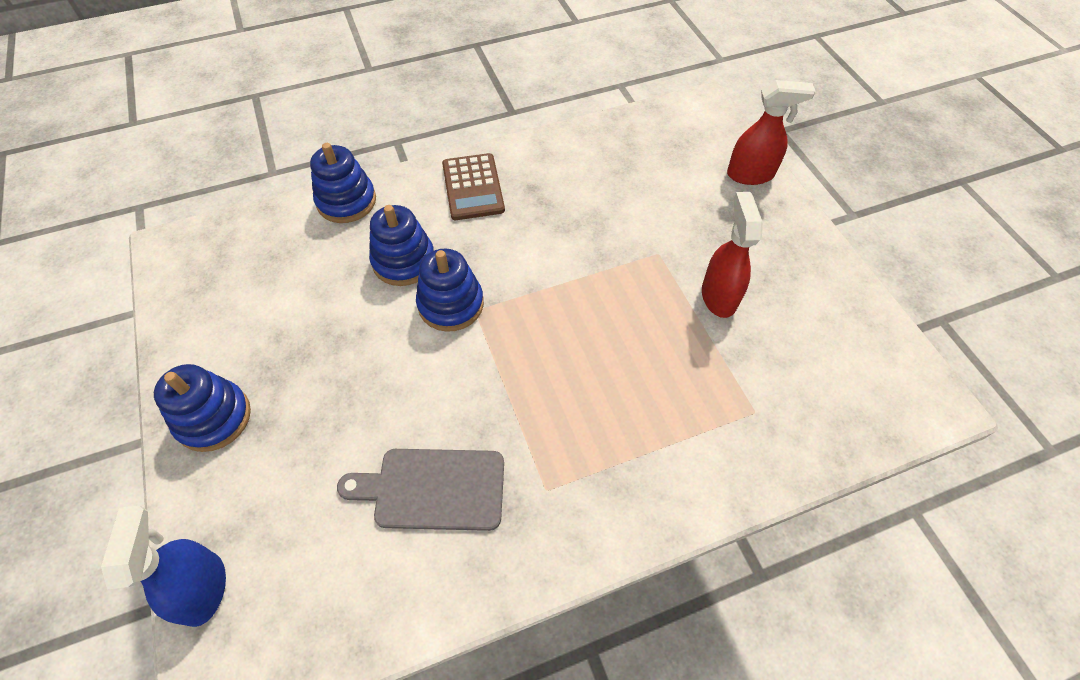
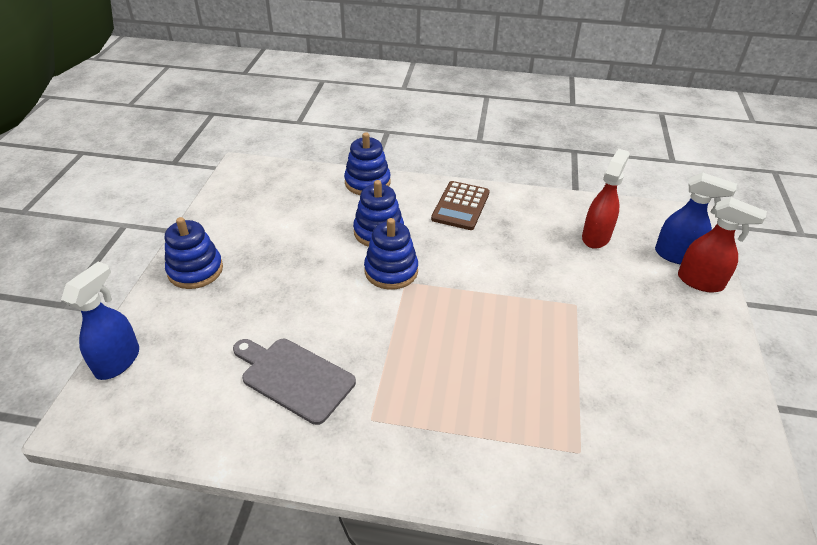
camera: 30 degrees right, 15 degrees down
(715, 154) = (677, 255): none -> blue spray bottle
(718, 296) = (607, 355): red spray bottle -> red spray bottle (596, 237)

